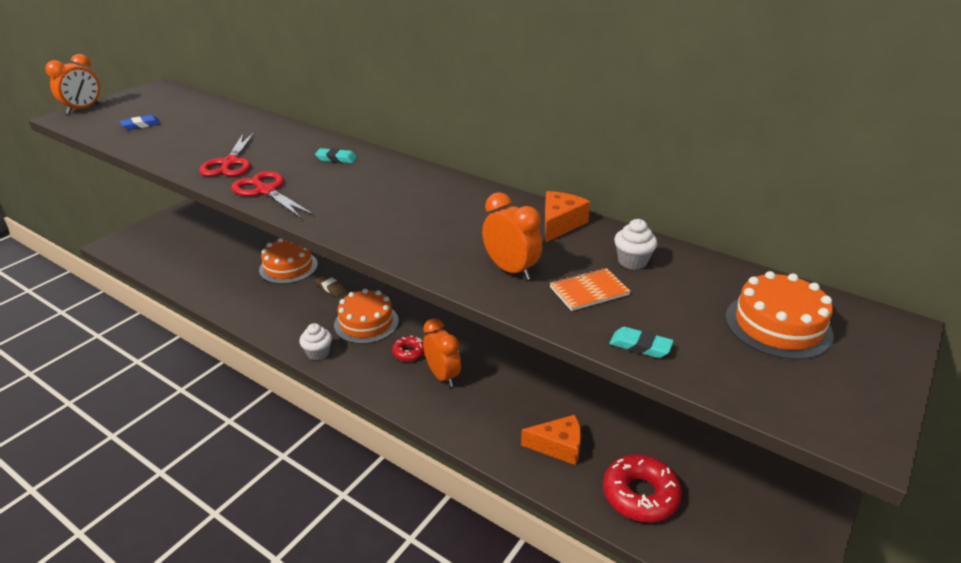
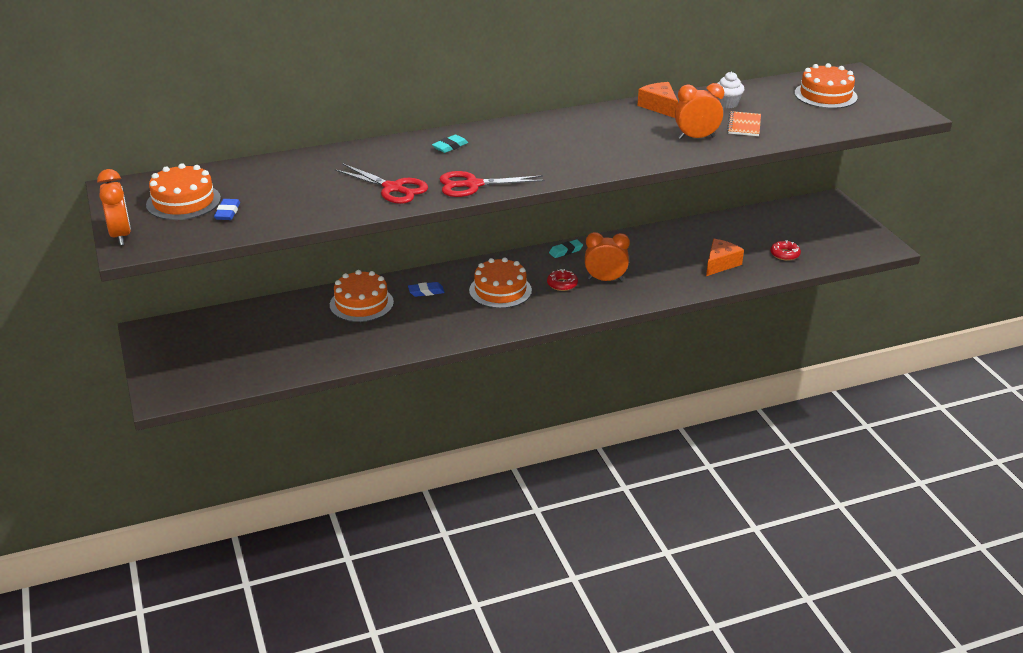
camera: 55 degrees left, 0 degrees up
(150, 109) = (183, 201): none -> orange cake
(318, 353) = (515, 323): white cupcake -> none
(331, 288) = (426, 292): brown eraser -> blue eraser
(640, 346) = (807, 131): turquoise eraser -> turquoise eraser (565, 251)
(640, 495) = (784, 254): red donut -> red donut, size x0.55

